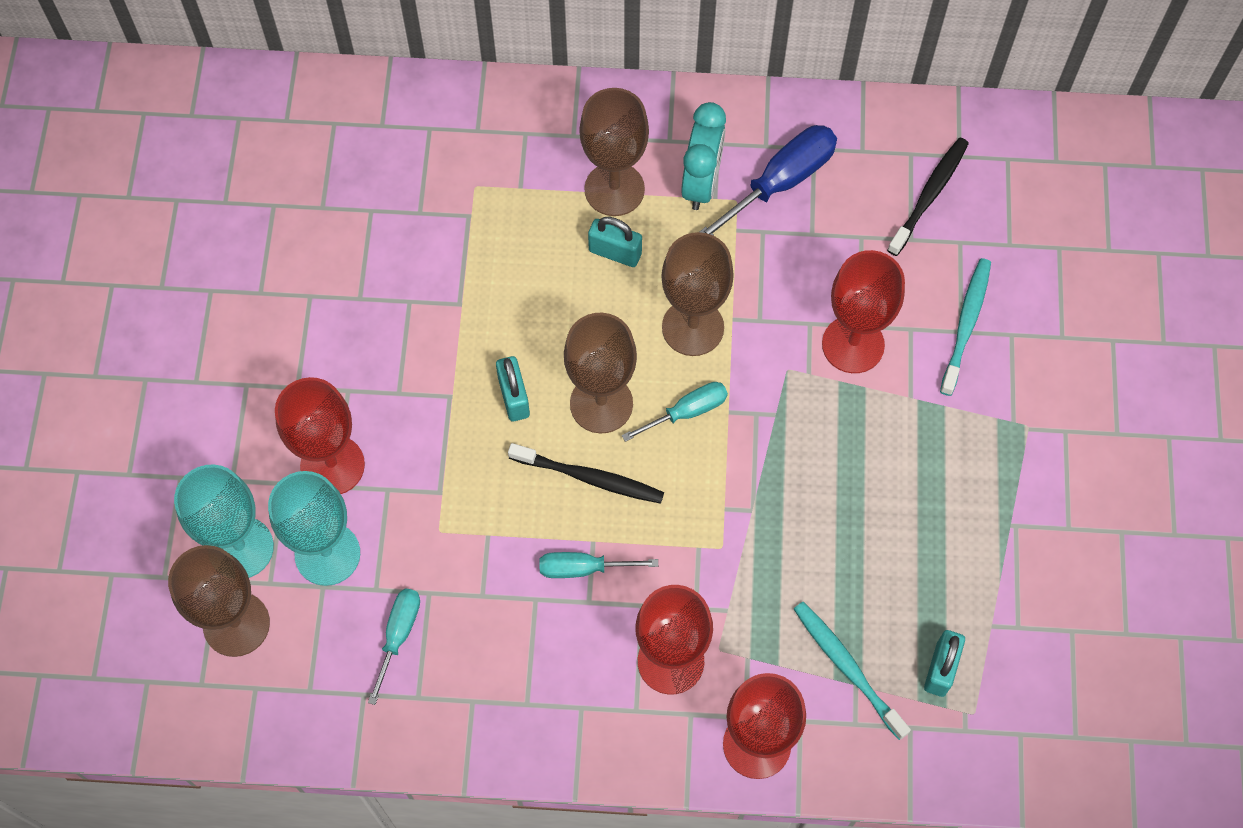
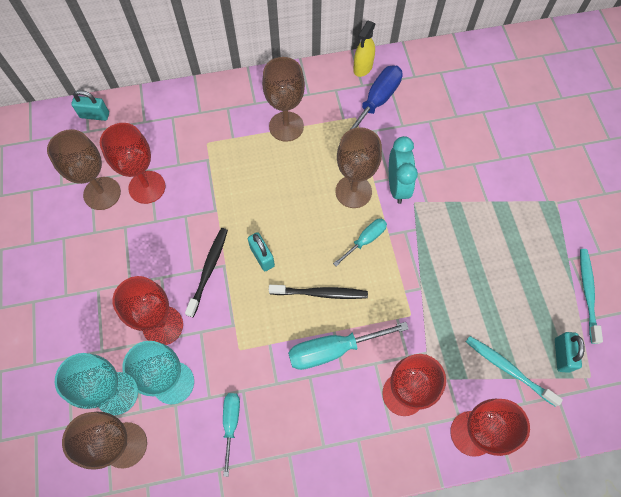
camera: 15 degrees left, 0 degrees up
(583, 568) = (333, 349): turquoise screwdriver -> turquoise screwdriver, size x1.65
(601, 404) = (314, 248): brown goblet -> brown goblet (102, 193)
(615, 252) = (297, 160): turquoise padlock -> turquoise padlock (94, 115)
(701, 183) = (333, 112): turquoise clock -> turquoise clock (397, 186)
(777, 114) = (363, 68): none -> yellow spray bottle
(853, 344) = (445, 179): red goblet -> red goblet (147, 187)
(929, 195) = (458, 91): black toothbrush -> black toothbrush (209, 270)
(966, 324) = (502, 154): turquoise toothbrush -> turquoise toothbrush (587, 293)

